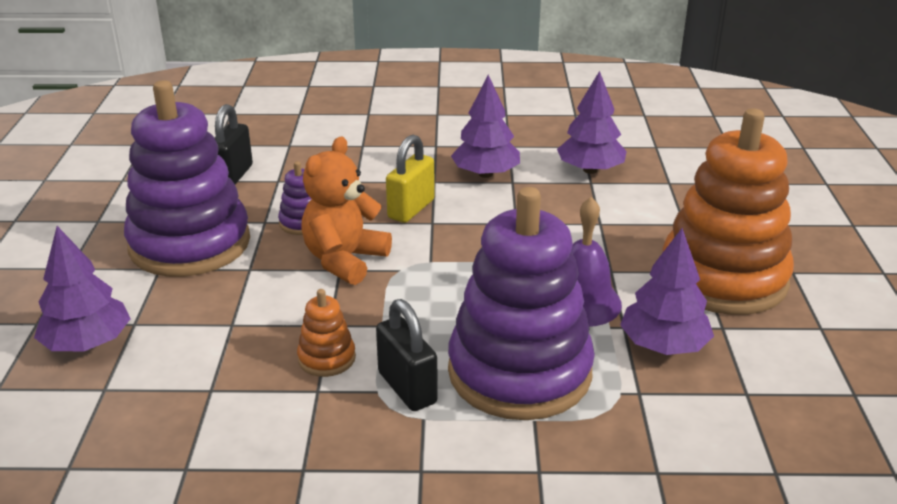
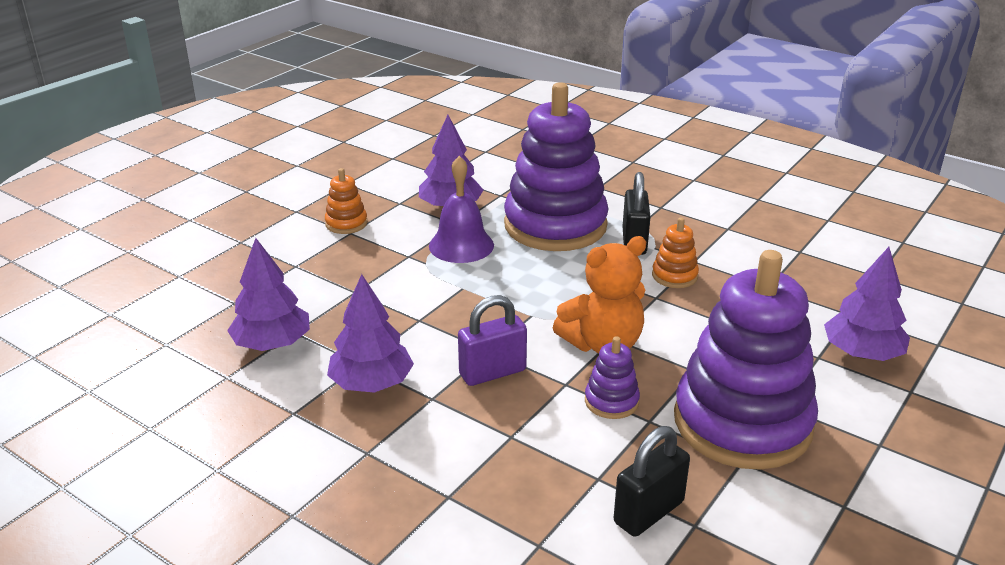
camera: 145 degrees left, 0 degrees up
(411, 209) = (492, 372): yellow padlock -> purple padlock
(723, 278) = (346, 223): orange stacking toy -> orange stacking toy, size x0.41

